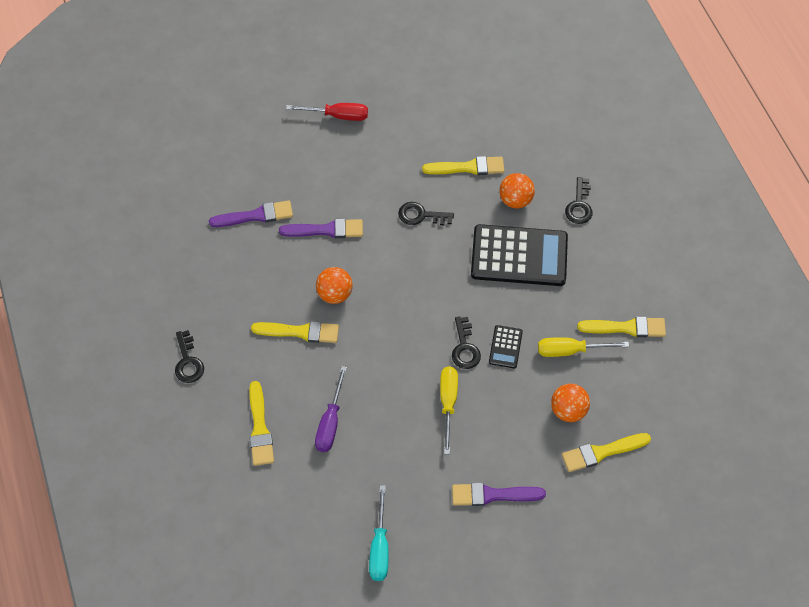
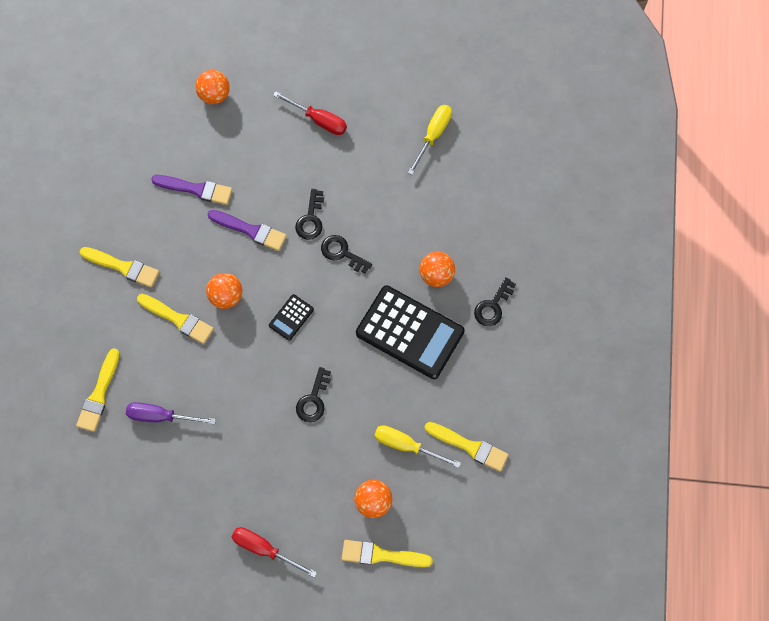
camera: 25 degrees right, 10 degrees up
(188, 362) = (70, 304): black key -> black key (311, 219)
(229, 131) = (214, 95): none -> orange ball
(330, 422) = (161, 416): purple screwdriver -> purple screwdriver turned 60 degrees clockwise
(380, 547) = (144, 550): turquoise screwdriver -> none
(448, 403) = (271, 446): yellow screwdriver -> yellow screwdriver (433, 135)
(467, 167) = (410, 223): yellow brush -> yellow brush (123, 267)
(493, 495) = (265, 549): purple brush -> red screwdriver
(505, 347) = (350, 415): black calculator -> black calculator (291, 317)

